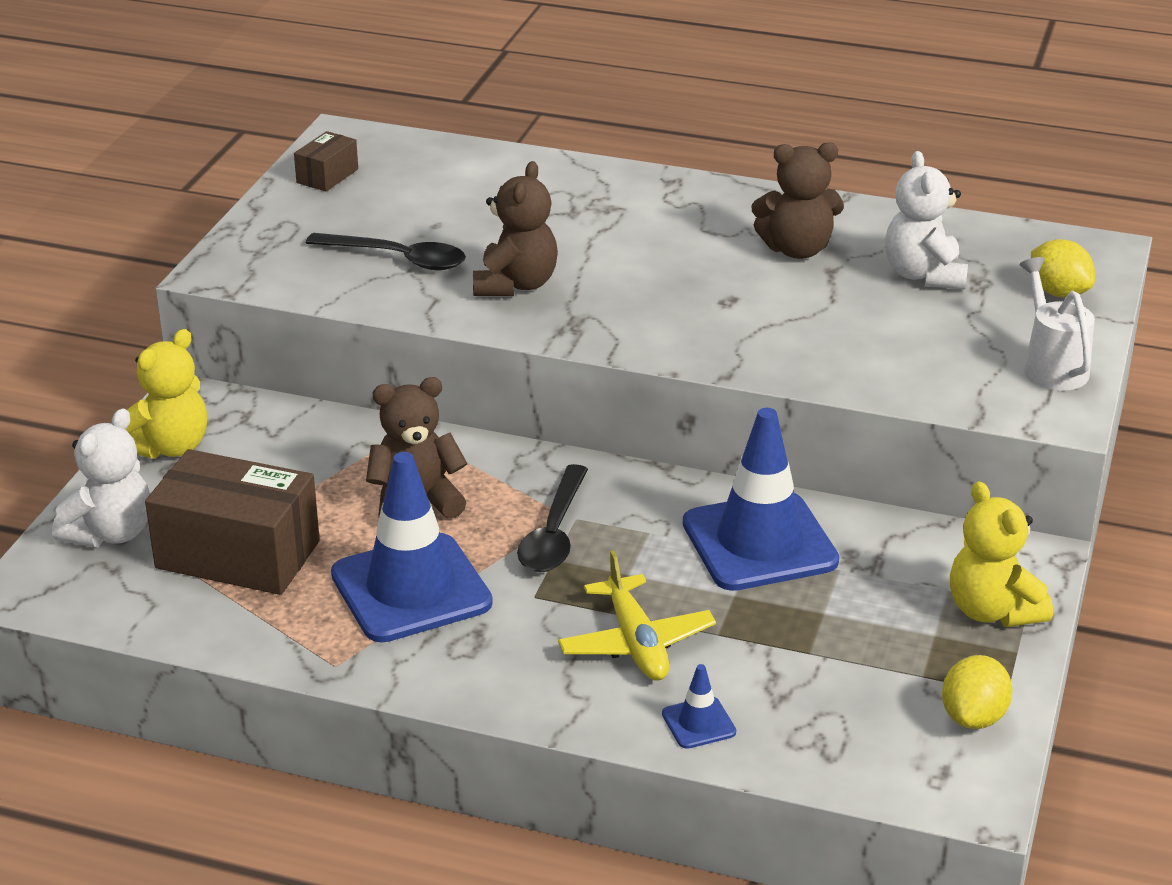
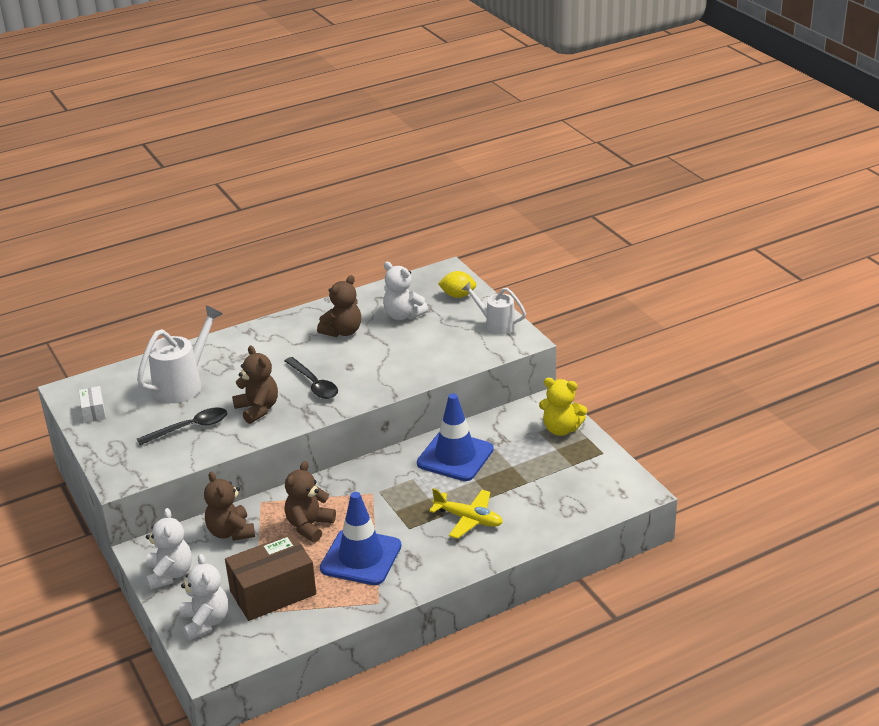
camera: 45 degrees left, 0 degrees up
(169, 447) = (170, 574): yellow teddy bear -> white teddy bear
(314, 444) = (231, 532): none -> brown teddy bear
(327, 176) = (94, 412): brown box -> white box
(480, 202) = (183, 384): none -> white watering can
(554, 533) = (379, 502): black spoon -> black spoon (314, 384)
(698, 723) = (529, 530): blue traffic cone -> none
(973, 717) = (605, 467): yellow lemon -> none

